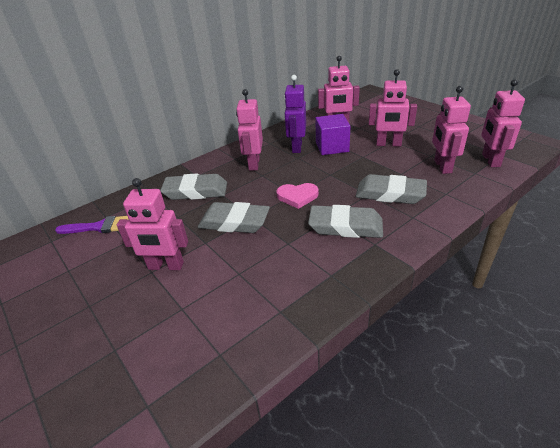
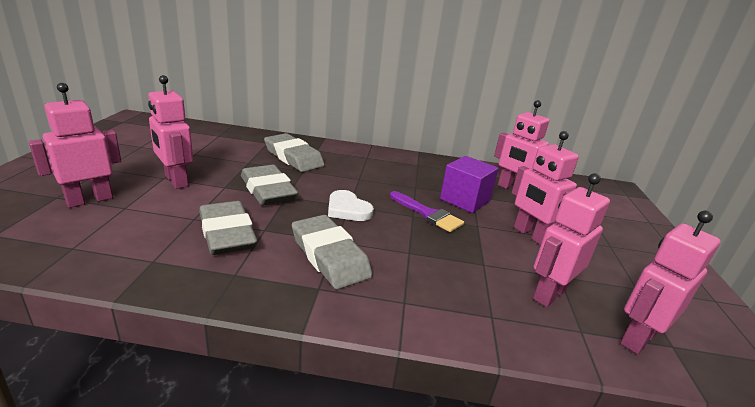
camera: 40 degrees right, 10 degrees down
(99, 227) = (203, 138): purple brush -> purple brush (428, 214)
(254, 164) = (371, 168): pink robot -> pink robot (89, 200)
(296, 147) = (432, 180): purple robot -> none
(297, 196) = (347, 209): pink heart -> white heart
(390, 194) = (430, 268): grey eraser -> grey eraser (227, 233)

